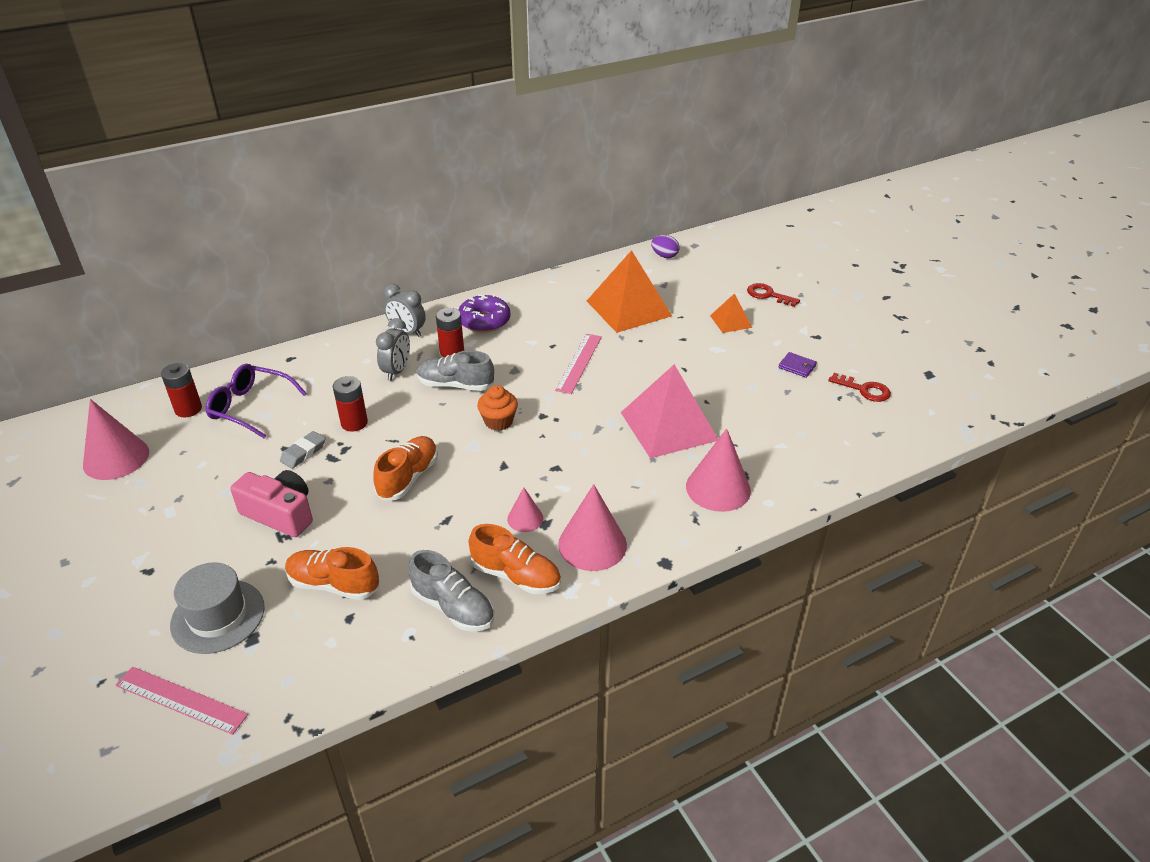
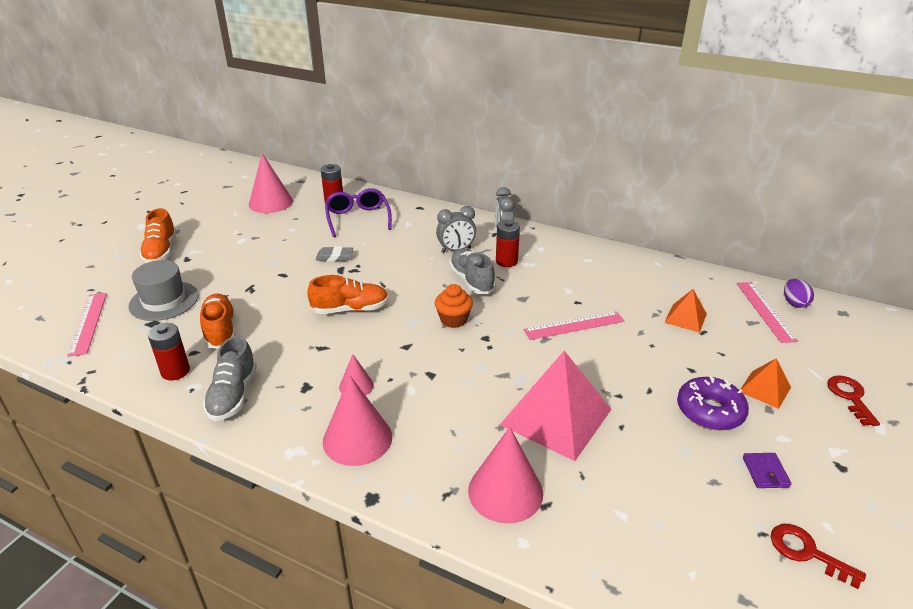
camera: 55 degrees right, 5 degrees down
(280, 514) = (270, 277): pink camera -> none
(354, 423) = (383, 261): red battery -> red battery (175, 371)
(484, 321) = (561, 257): purple donut -> purple donut (710, 411)
(516, 575) = (288, 411): orange shoe -> orange shoe (161, 251)
(628, 308) = (685, 318): orange pyramid -> orange pyramid, size x0.50
(659, 272) = (765, 311): none -> pink ruler
(864, 390) = (807, 552): red key -> red key turned 135 degrees clockwise

